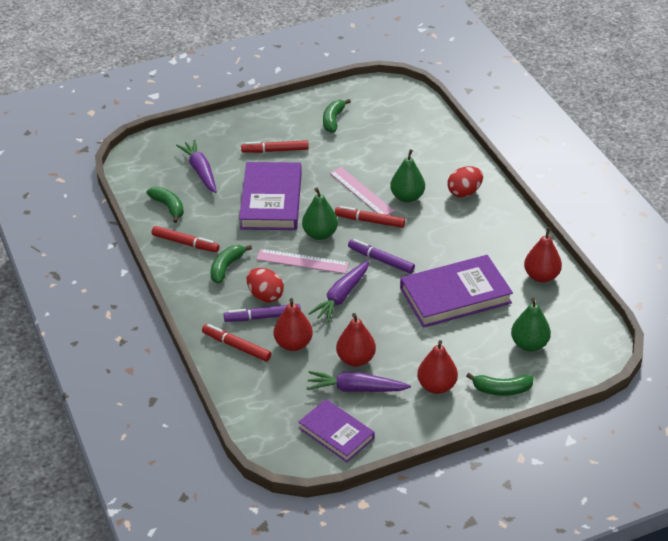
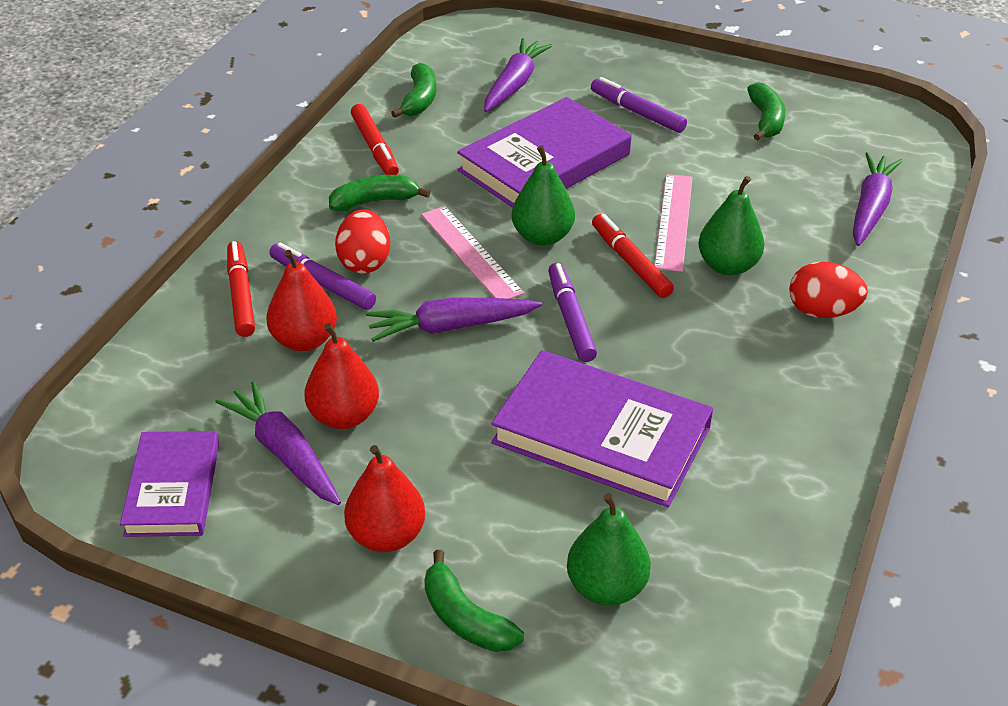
camera: 45 degrees right, 0 degrees up
(275, 150) = (637, 112): red marker -> purple marker
(333, 120) = (766, 120): green banana -> green banana turned 120 degrees clockwise
(425, 136) = (870, 208): none -> purple carrot
(541, 276) = (773, 504): red pear -> none

